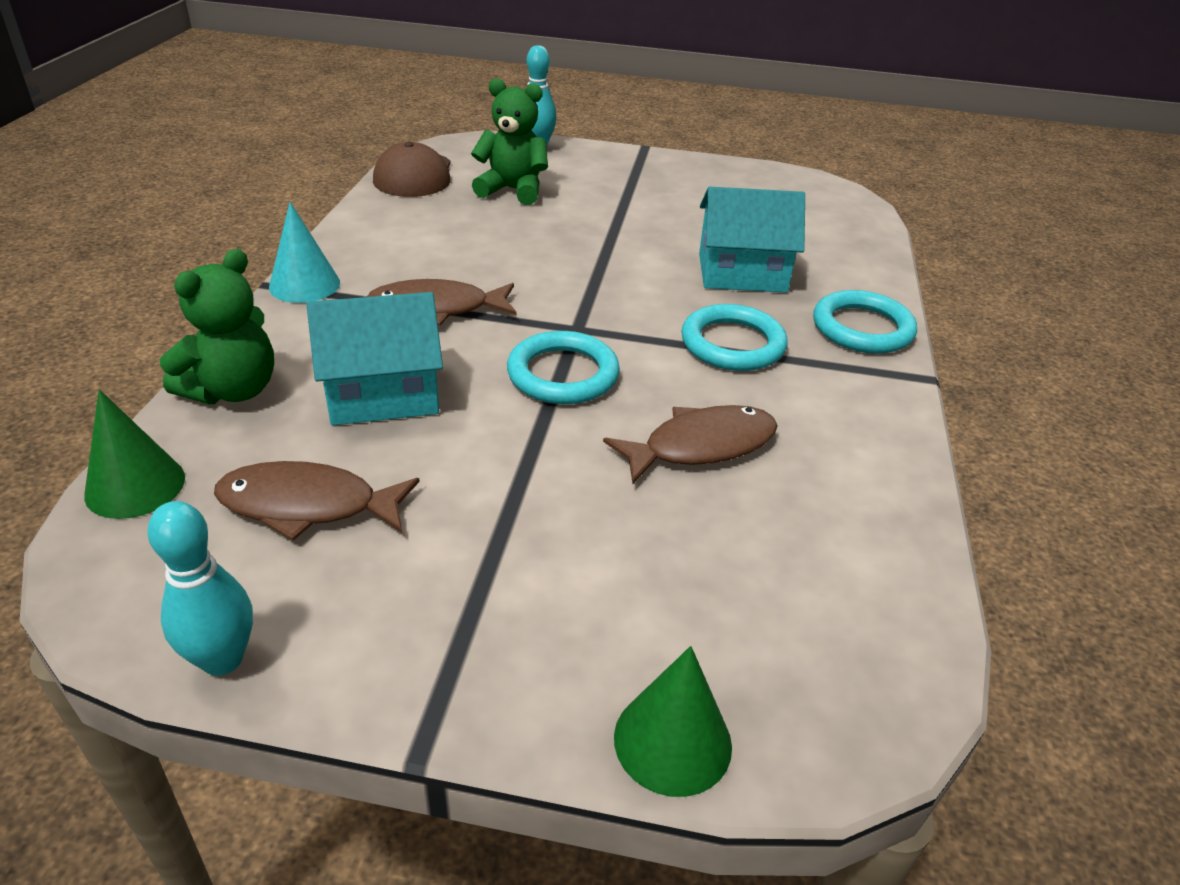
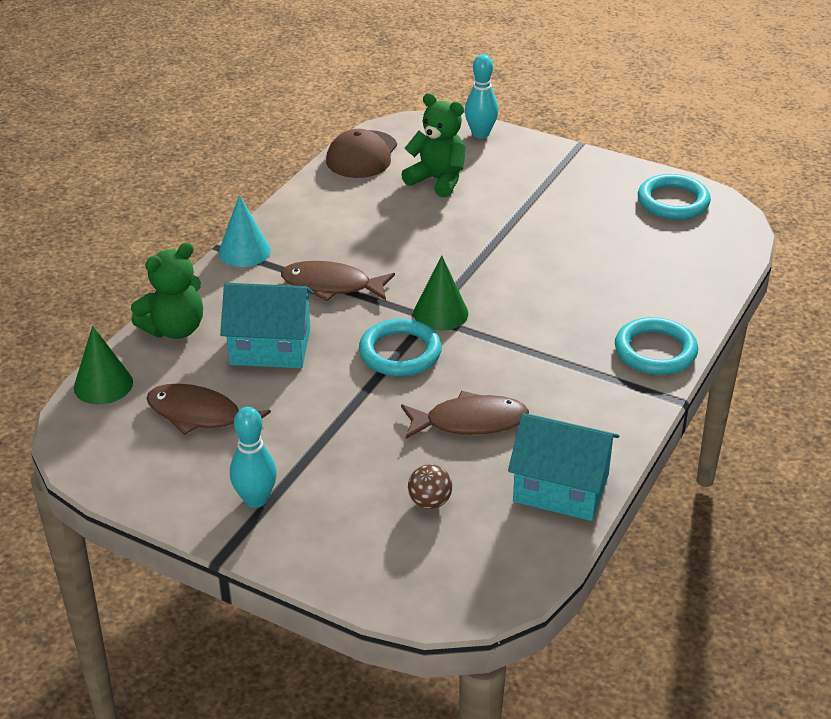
camera: 20 degrees right, 0 degrees up
(222, 659) = (130, 493): turquoise bowling pin -> turquoise bowling pin (255, 499)
(672, 741) = (355, 584): green cone -> green cone (440, 313)
(711, 571) = (429, 502): none -> brown ball
(732, 344) = (540, 348): turquoise ring -> turquoise ring (673, 201)
(742, 273) = (587, 287): turquoise house -> turquoise house (561, 488)

